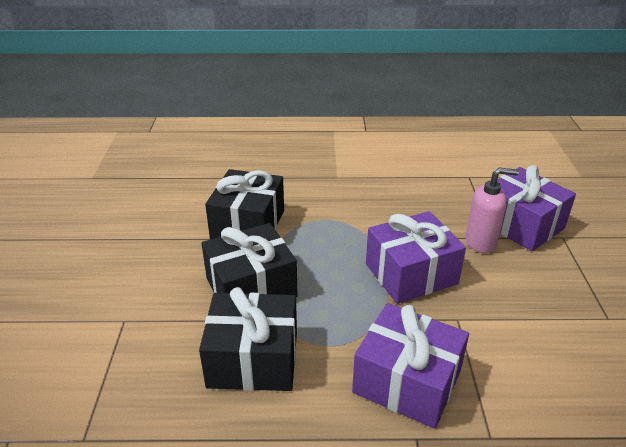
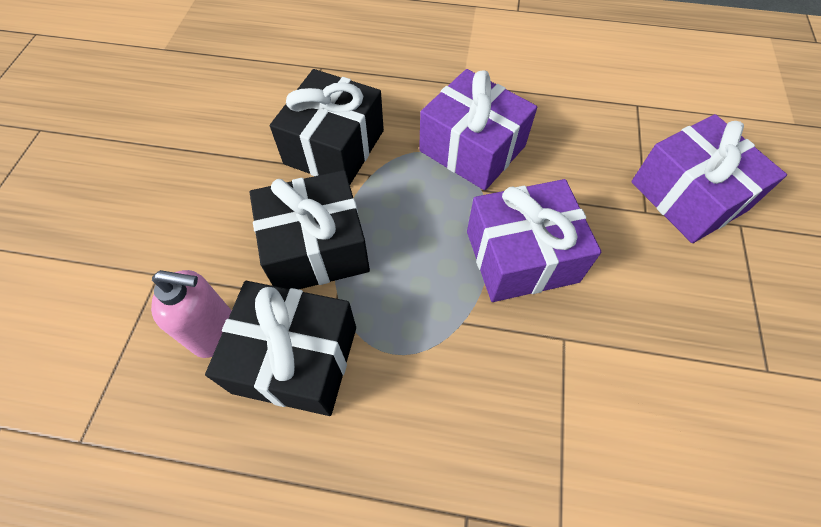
camera: 10 degrees right, 25 degrees up
(407, 381) = (475, 427): purple gift -> purple gift (472, 148)
(481, 242) = (626, 218): pink soap dispenser -> pink soap dispenser (215, 332)

